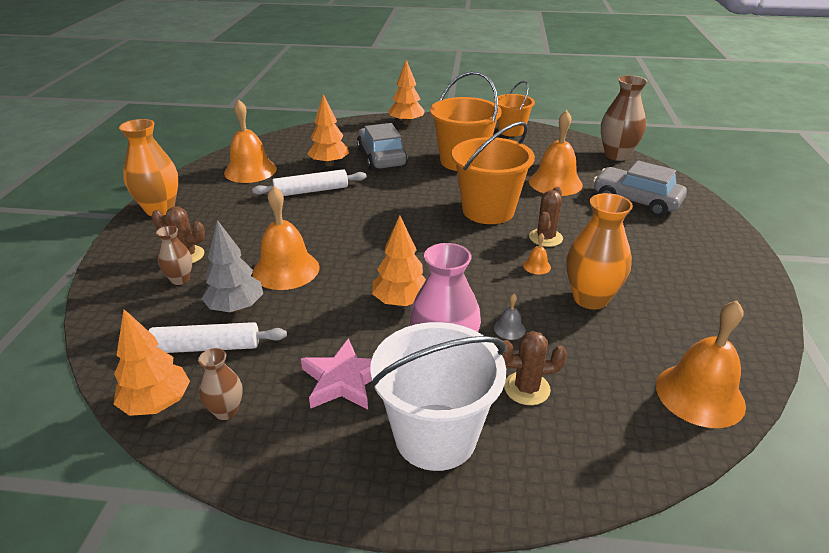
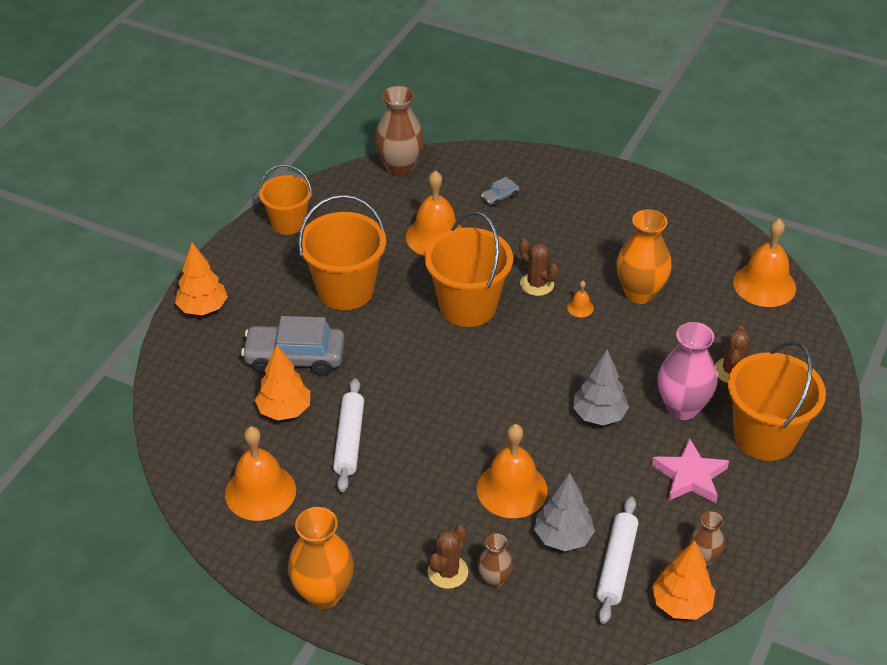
camera: 70 degrees left, 10 degrees up
(401, 302) = (599, 415): orange tree -> grey tree
(435, 436) = (764, 436): white bucket -> orange bucket
(509, 329) = (661, 356): grey bell -> none
(636, 201) = (500, 197): grey car -> grey car, size x0.44

